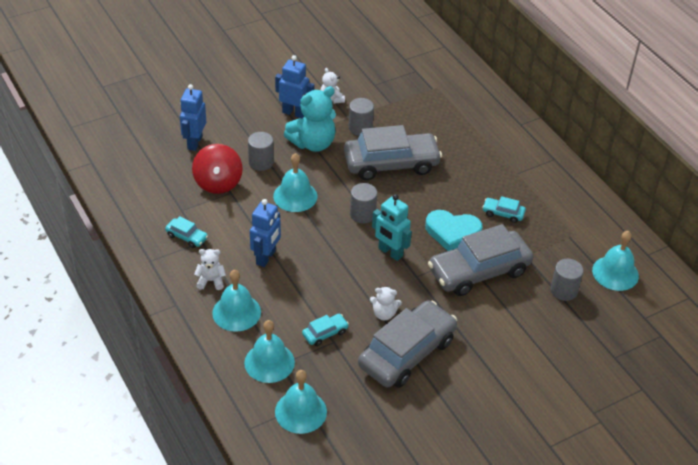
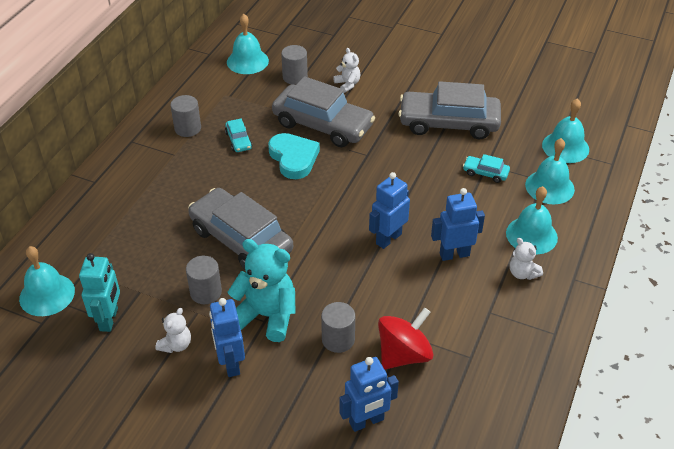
camera: 125 degrees left, 0 degrees up
(186, 237) = (497, 327): turquoise car -> none
(295, 196) = (358, 282): turquoise bell -> turquoise bell (47, 294)
(316, 233) = (388, 238): none -> blue robot
(362, 214) = (331, 222): grey cylinder -> grey cylinder (188, 128)
(384, 314) = (427, 152): white teddy bear -> white teddy bear (347, 84)
(390, 252) = (358, 182): turquoise robot -> turquoise robot (109, 319)

